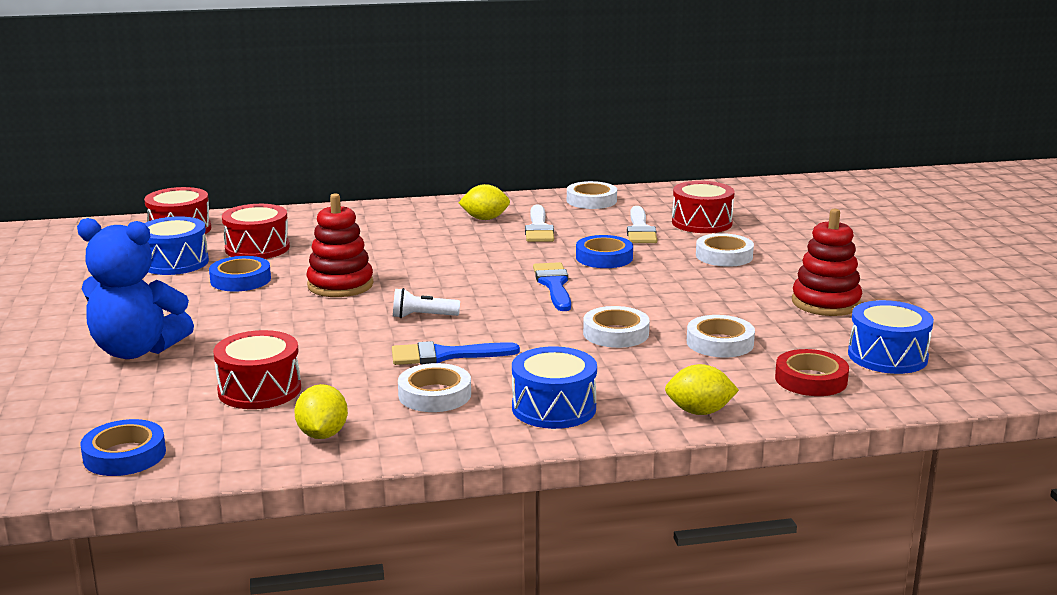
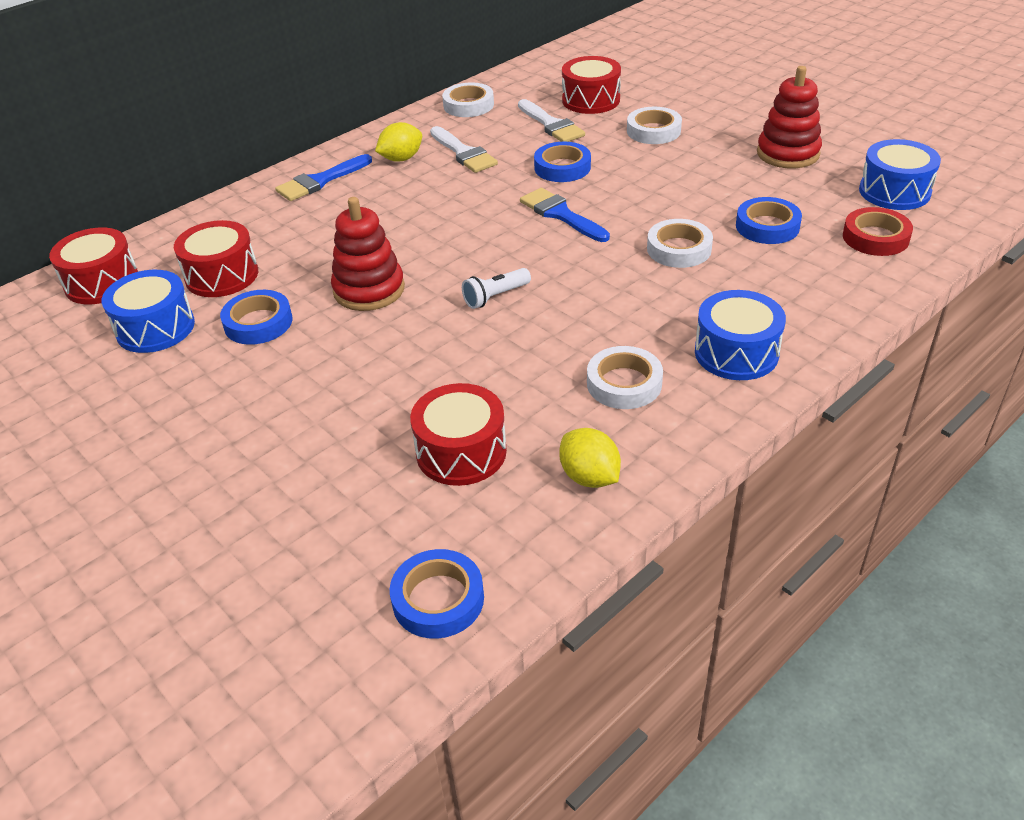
camera: 30 degrees left, 20 degrees up
(136, 350) = (269, 460): blue teddy bear -> none
(446, 355) = (574, 334): blue brush -> blue brush (320, 181)
(699, 412) = (844, 306): yellow lemon -> none
(720, 343) = (767, 226): white tape -> blue tape

